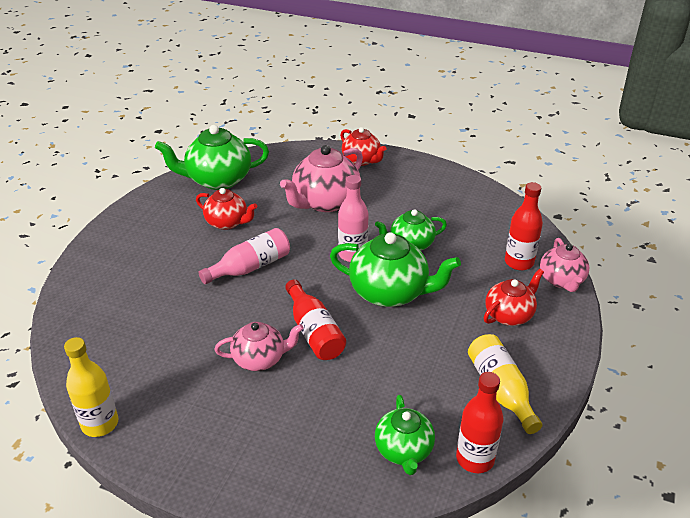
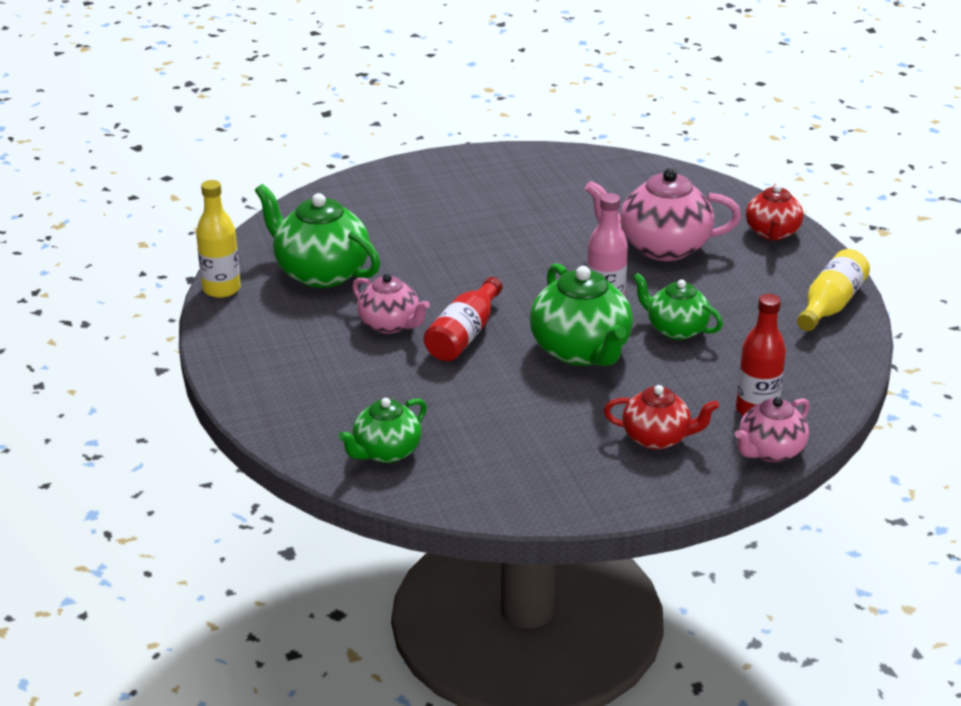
camera: 50 degrees right, 5 degrees down
(218, 180) = (595, 173): green teapot -> green teapot (321, 272)
(227, 222) = (540, 212): red teapot -> none
(250, 267) = (498, 258): pink bottle -> none
(475, 459) = (427, 496): red bottle -> none
(500, 390) = (537, 476): yellow bottle -> yellow bottle (830, 305)

